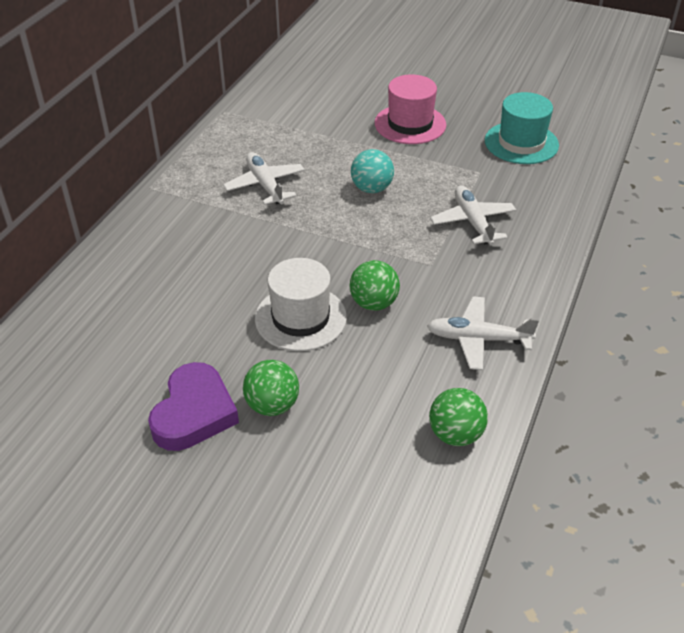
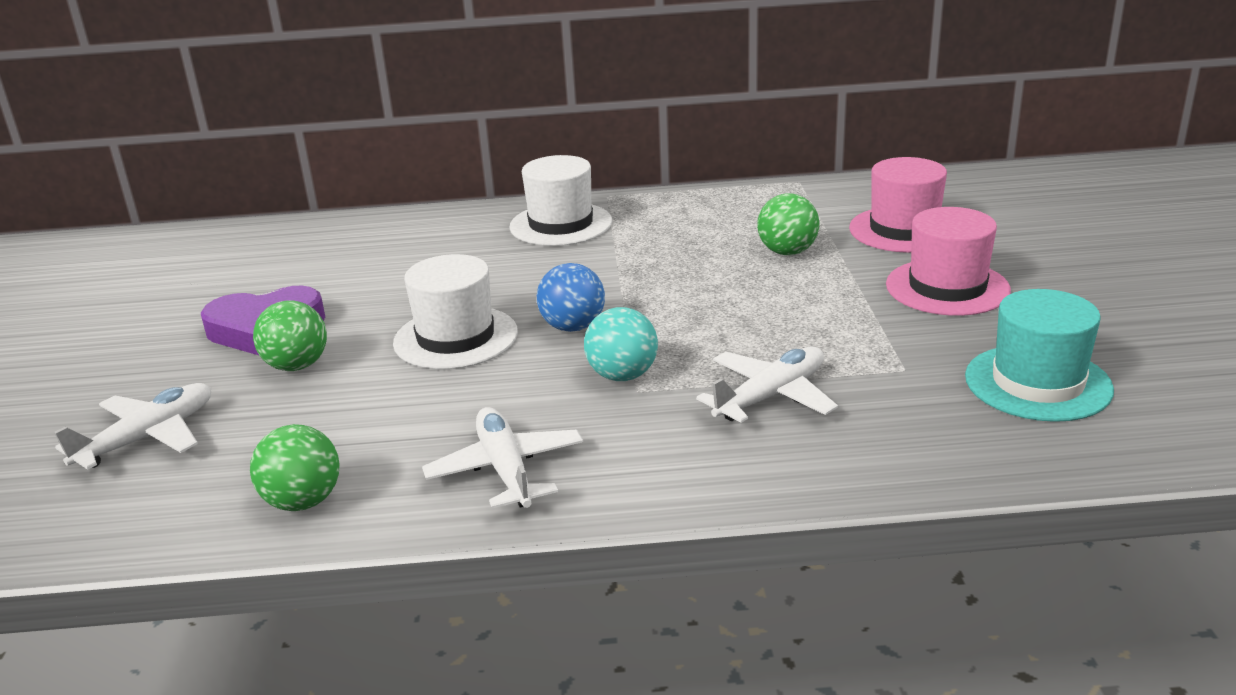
camera: 65 degrees right, 15 degrees down
(174, 222) = (561, 224): none -> white hat
(265, 185) = (683, 245): white plane -> white plane (148, 437)
(331, 107) = (904, 230): none -> pink hat
(333, 264) = (573, 327): none -> blue ball
(371, 189) = (757, 305): turquoise ball -> turquoise ball (622, 375)
(374, 303) = (520, 374): green ball -> green ball (787, 252)

